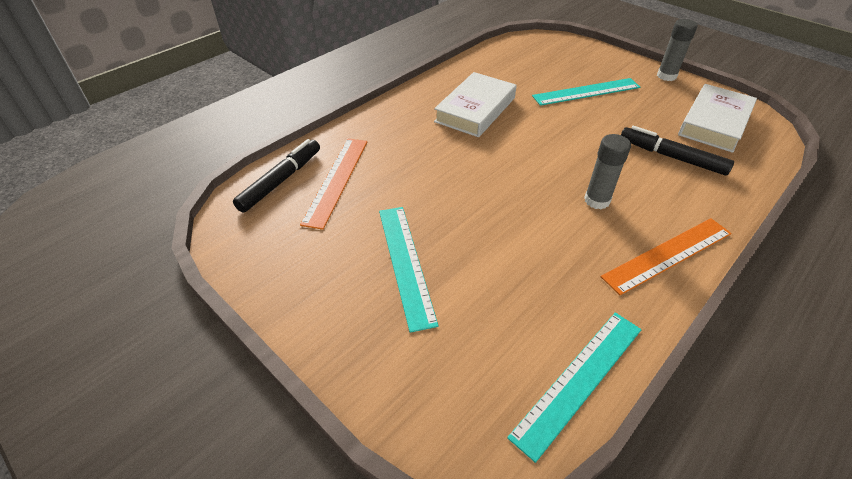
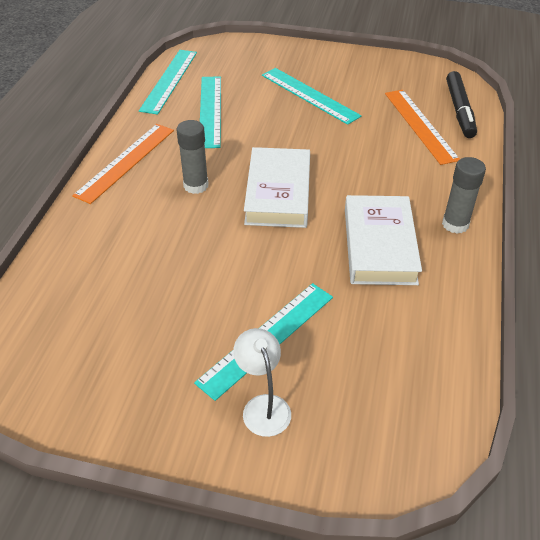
camera: 150 degrees right, 0 degrees up
(541, 290) = (210, 111): none -> turquoise ruler
(603, 70) = (263, 406): none -> white lamp
(666, 76) = (157, 438): grey glue stick -> grey glue stick (455, 224)
(671, 157) = (132, 263): black marker -> none
(714, 123) = (80, 346): white book -> white book (278, 193)

